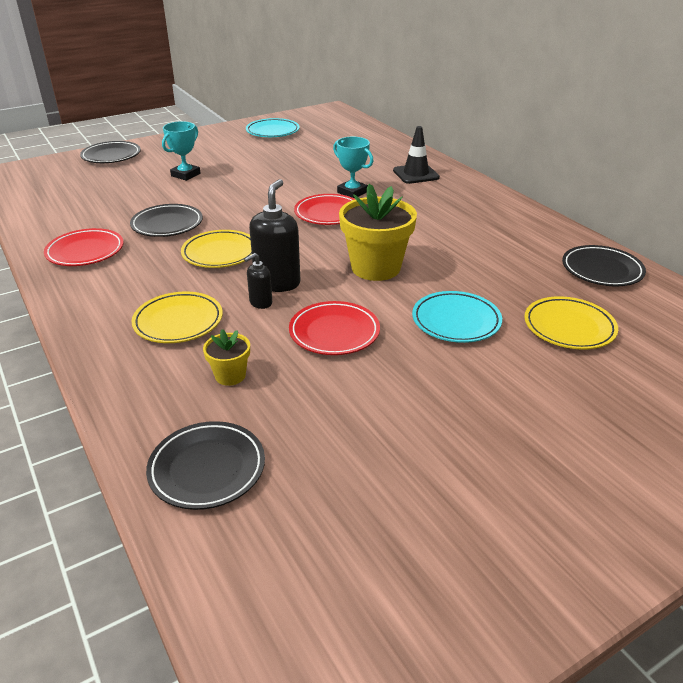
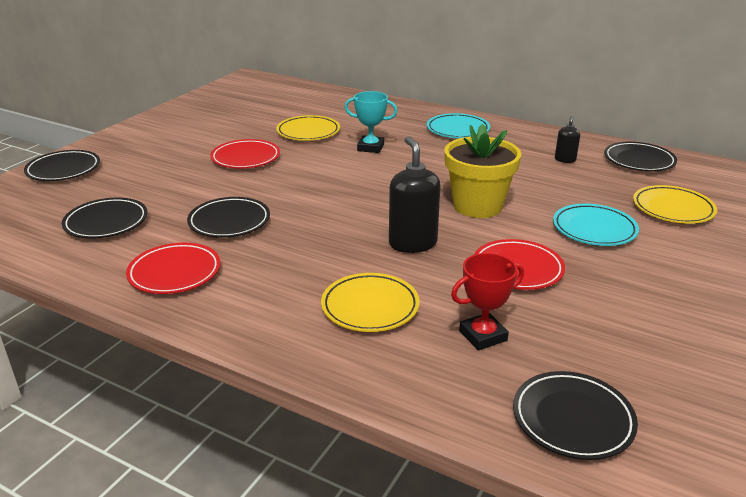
camera: 30 degrees left, 5 degrees down
(90, 202) = (106, 222): none -> black plate
(185, 175) = (180, 169): turquoise trophy -> none
(220, 253) = (322, 233): yellow plate -> yellow plate (308, 132)
(230, 375) = (483, 336): yellow flower pot -> red trophy
(260, 303) = (422, 265): black soap dispenser -> black soap dispenser (565, 160)
(272, 131) = (216, 109): turquoise plate -> turquoise plate (457, 130)
(328, 213) = (375, 171): red plate -> red plate (245, 158)
(416, 174) = (404, 119): black traffic cone -> none

